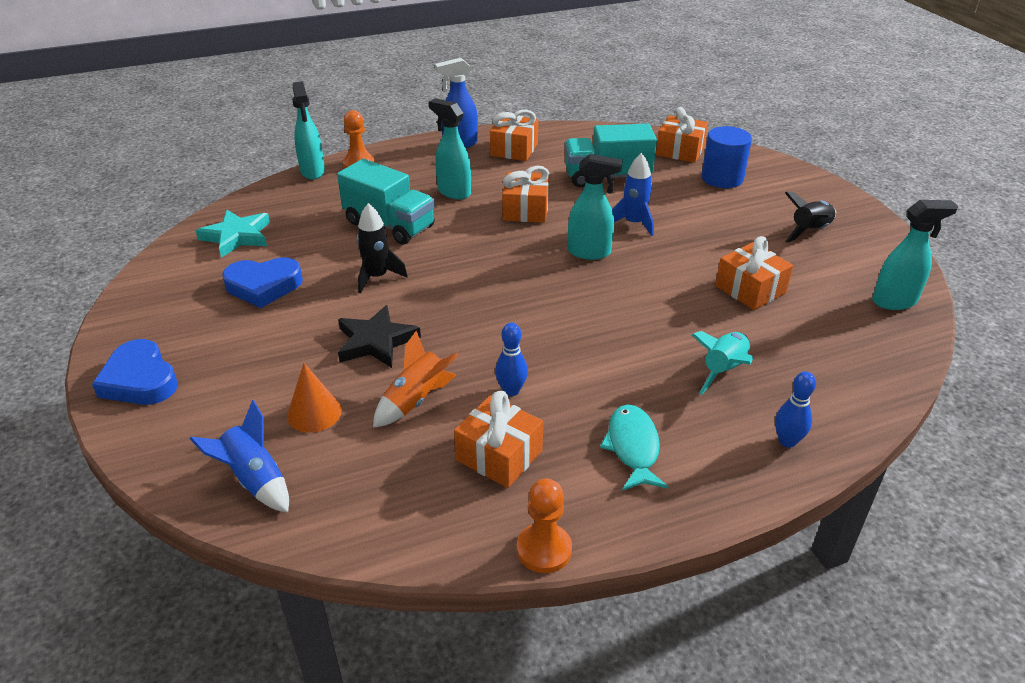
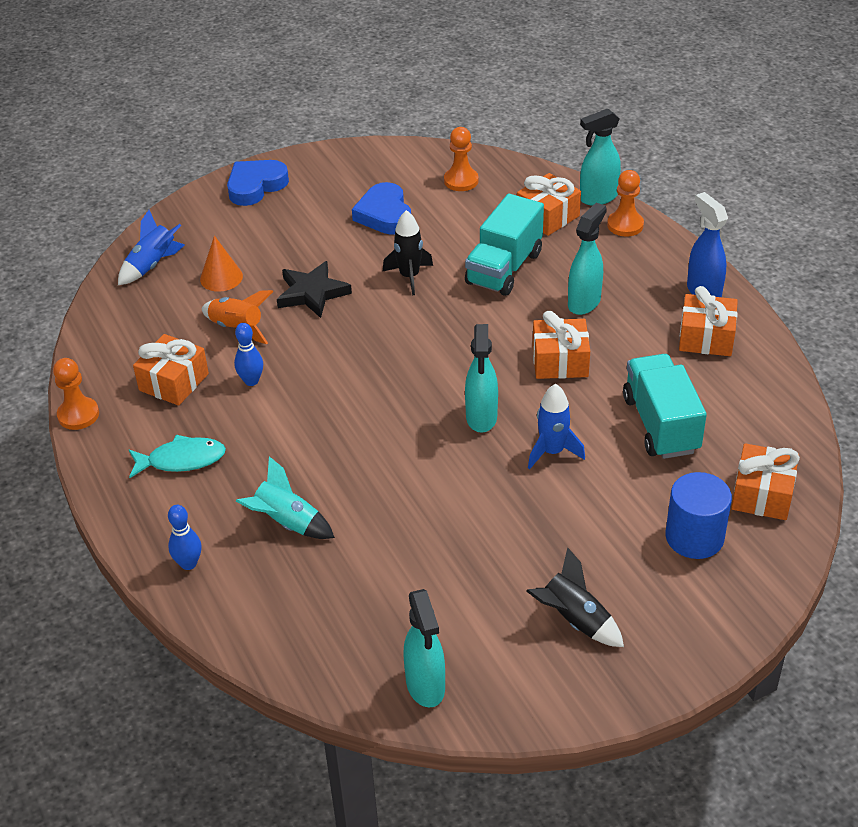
camera: 85 degrees right, 5 degrees up
(237, 236) = (461, 181): turquoise star -> orange pawn
(750, 289) = (430, 551): orange gift -> orange gift (548, 216)

